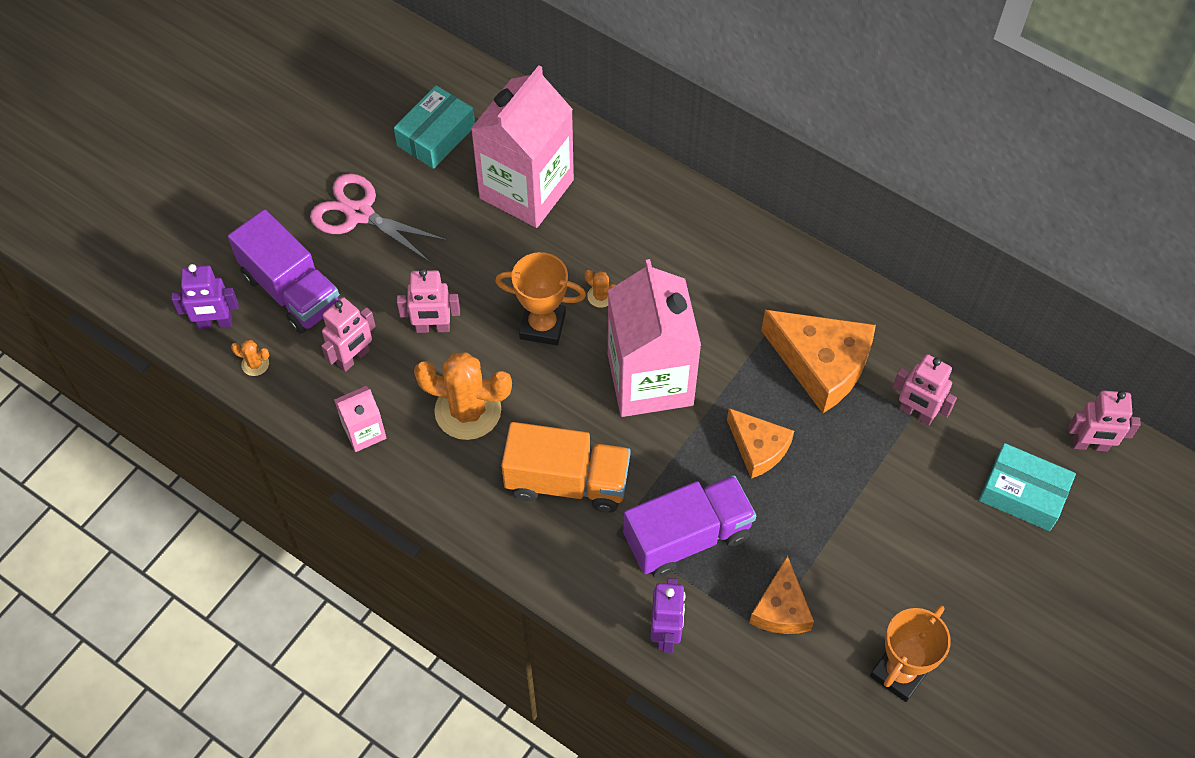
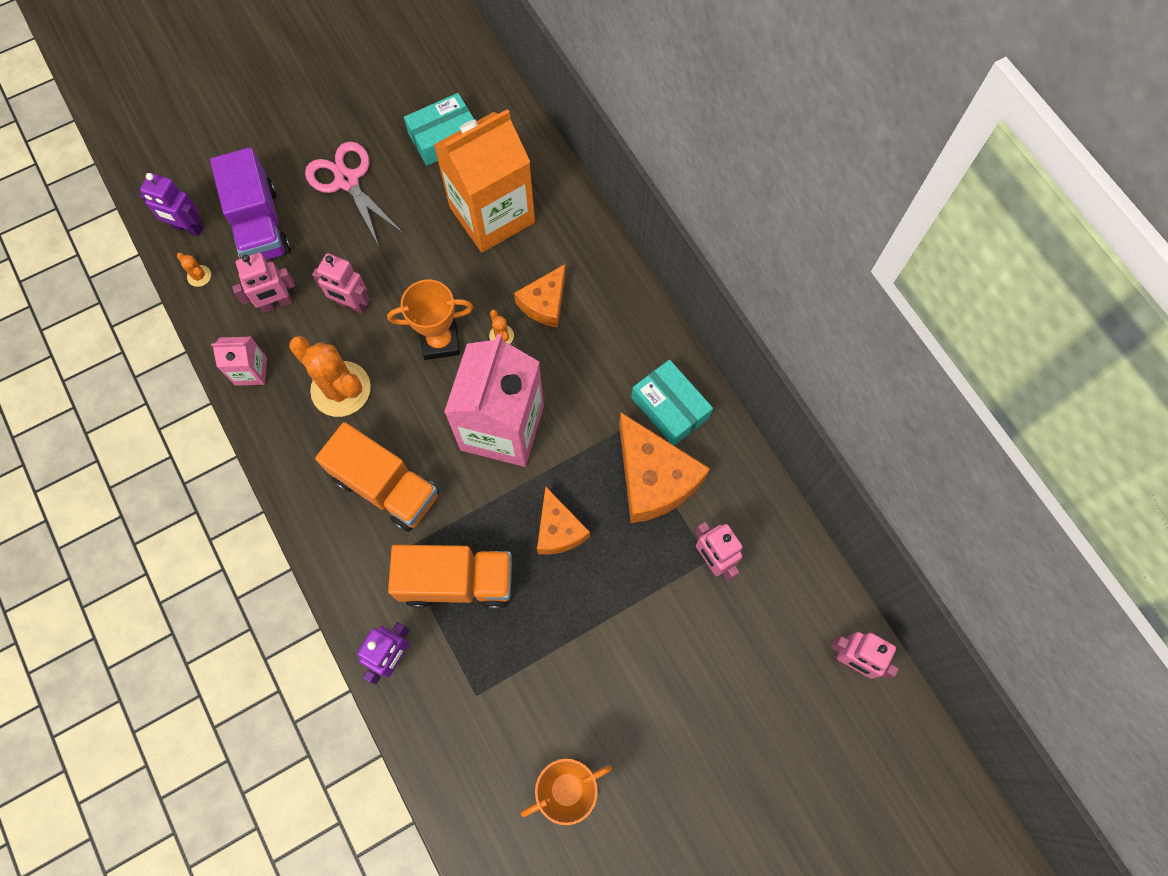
camera: 25 degrees right, 10 degrees up
(526, 189) = (492, 214): pink carton -> orange carton
(542, 326) = (440, 341): orange trophy -> orange trophy turned 45 degrees counterclockwise
(687, 537) = (457, 581): purple truck -> orange truck
(781, 608) = (499, 682): orange cheese -> orange cheese (545, 303)
(1022, 494) = (765, 677): turquoise box -> turquoise box (670, 408)

